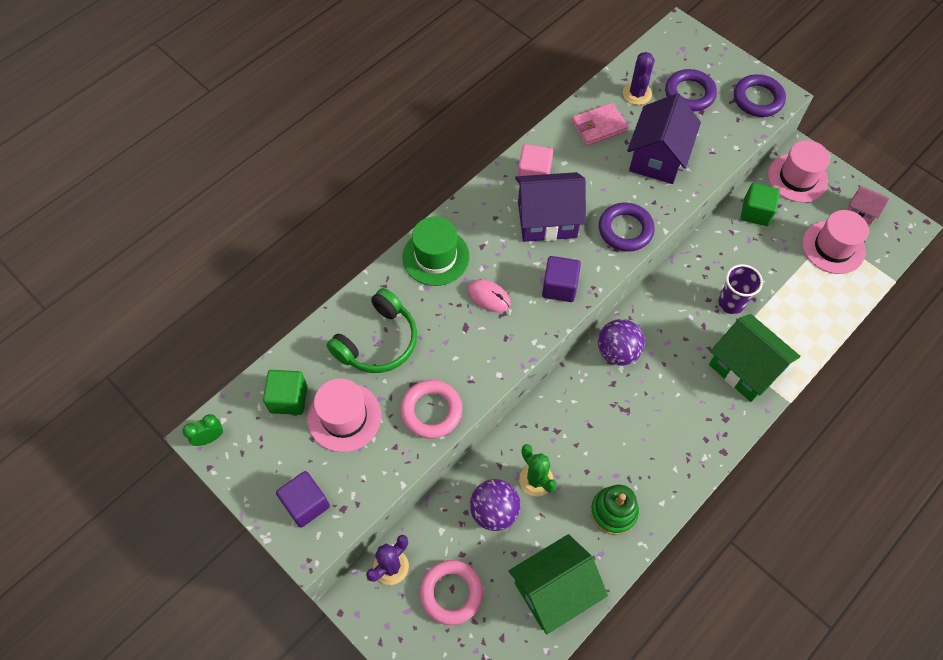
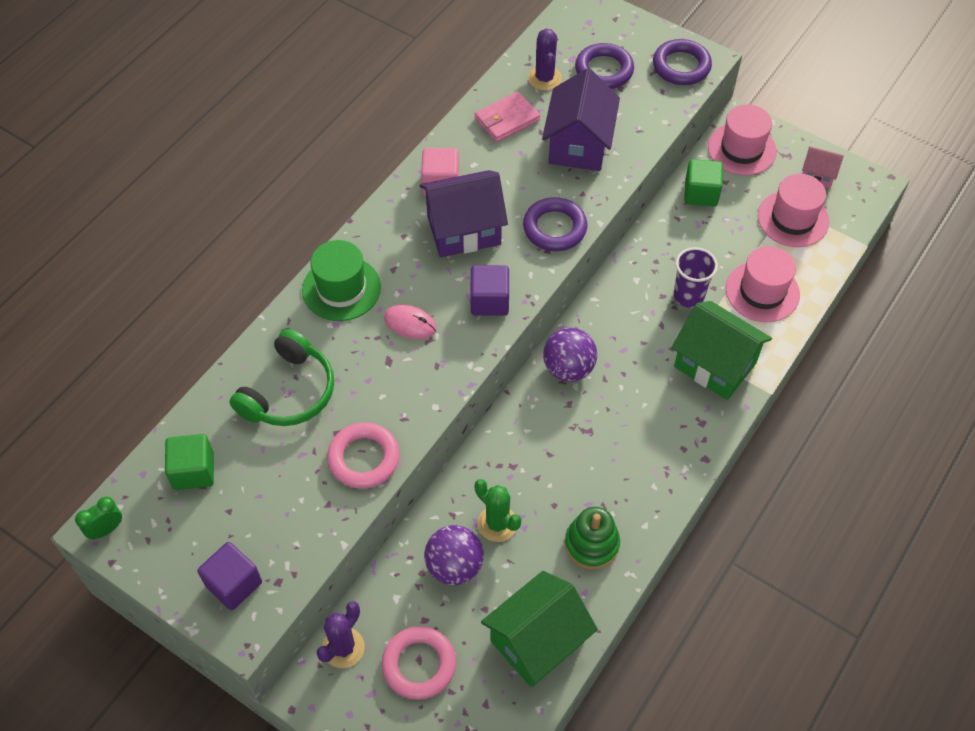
camera: 10 degrees left, 5 degrees down
(344, 417) = (263, 481): pink hat -> pink hat (762, 291)

